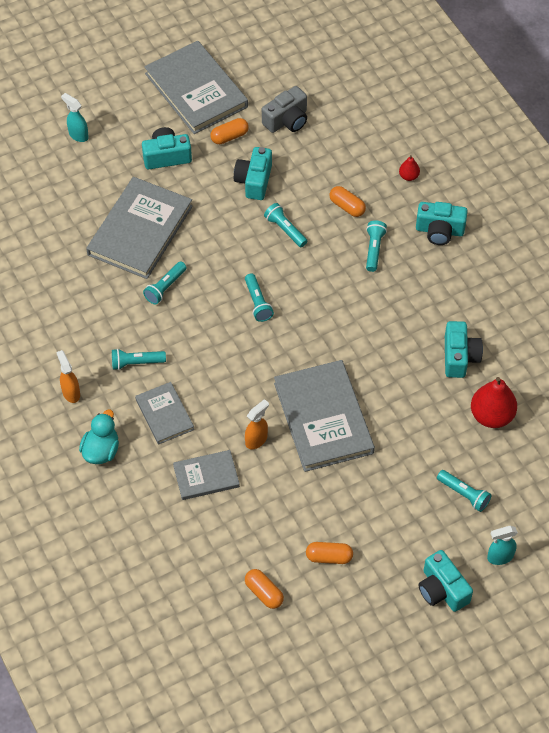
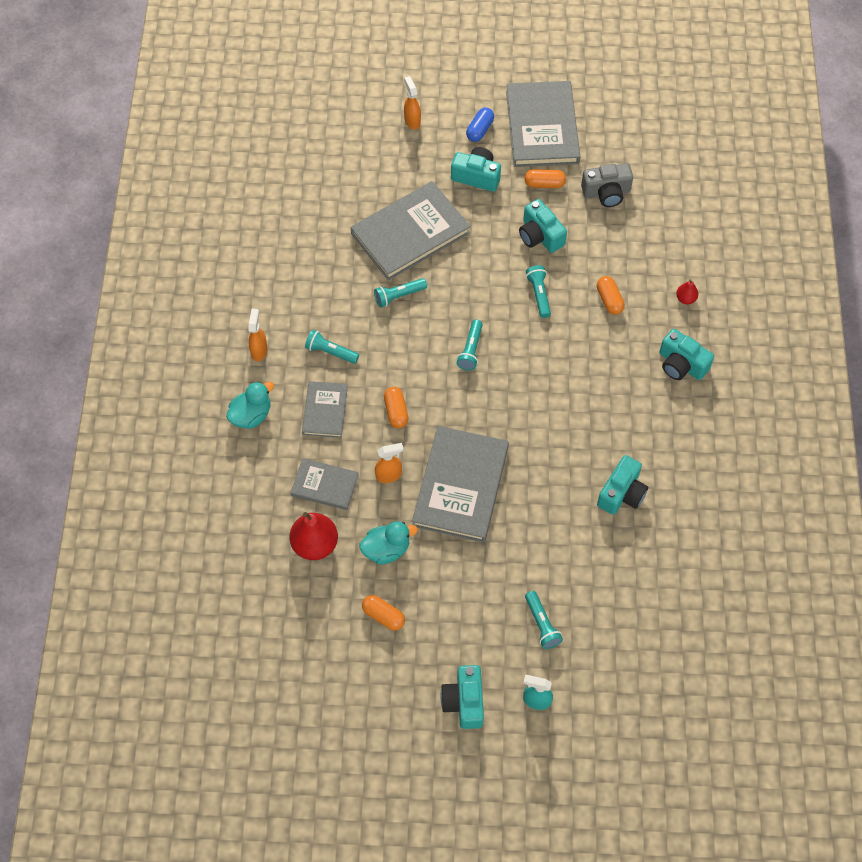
camera: 30 degrees right, 5 degrees up
(78, 135) = (412, 121): turquoise spray bottle -> orange spray bottle
(143, 116) = (479, 130): none -> blue capsule
(254, 181) = (540, 235): turquoise camera -> turquoise camera turned 75 degrees counterclockwise
(264, 593) = (306, 617): orange capsule -> orange capsule (396, 412)
(295, 502) = (386, 549): none -> turquoise duck
(374, 249) = (608, 352): turquoise flashlight -> none
(491, 416) = (615, 564): red pear -> red pear (315, 544)

